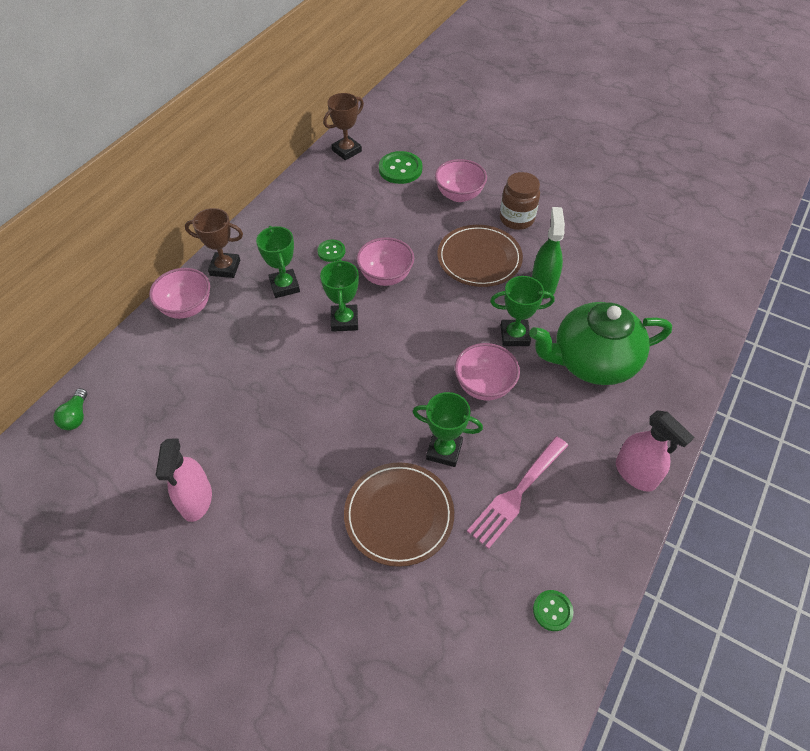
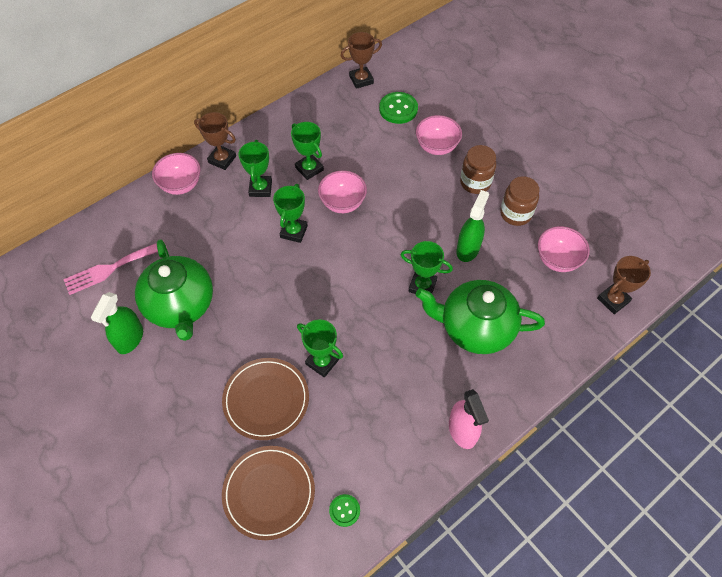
camera: 20 degrees right, 5 degrees up
(76, 416) = (73, 248): green light bulb -> none
(196, 500) = (130, 339): pink spray bottle -> green spray bottle
(245, 441) = (180, 306): none -> green teapot
(331, 251) = (309, 169): green button -> green trophy
(479, 258) = (426, 210): brown plate -> brown plate (269, 493)
(484, 386) = (377, 320): pink bowl -> pink bowl (557, 260)
(516, 494) = (360, 414): pink fork -> pink fork (111, 268)
(573, 237) = (515, 214): none -> brown jar
(713, 292) = (613, 300): none -> brown trophy

